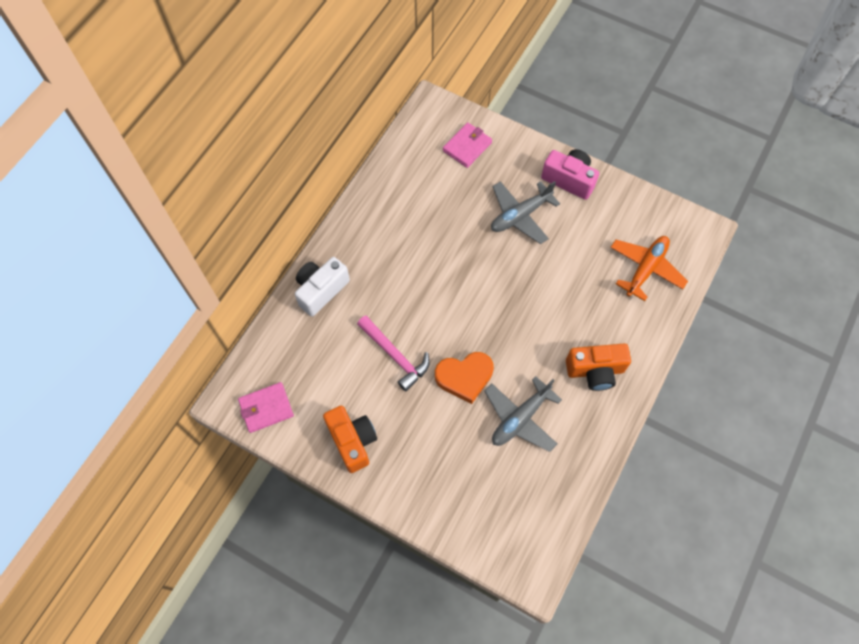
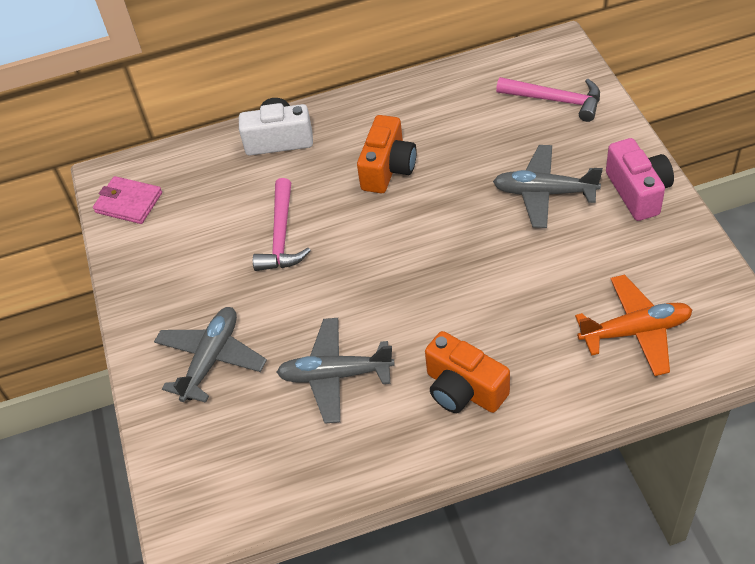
camera: 50 degrees right, 15 degrees down
(352, 441) = (164, 280): orange camera -> orange camera (388, 169)
(439, 467) = (211, 359): none -> grey plane
(464, 377) = (323, 299): orange heart -> none
(467, 147) = (556, 100): pink wallet -> pink hammer

